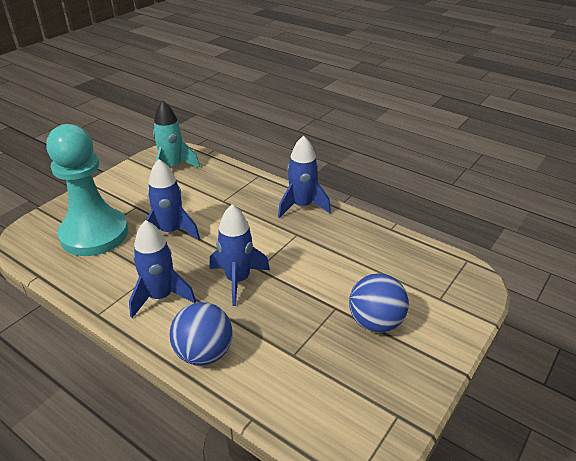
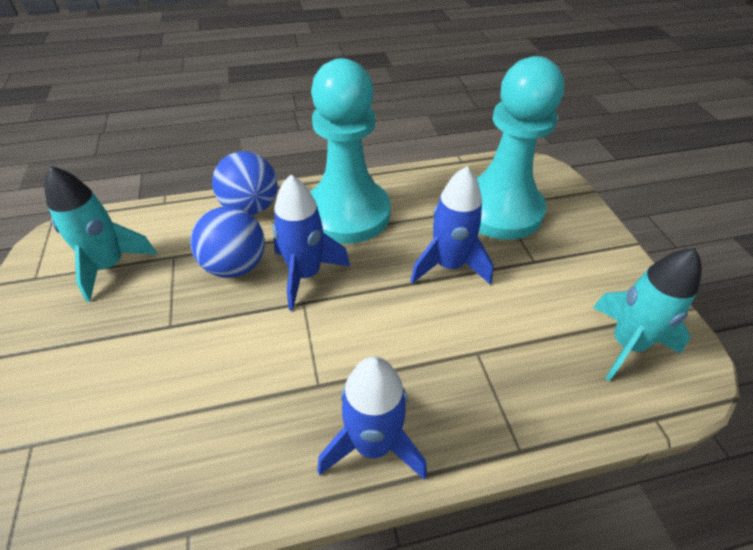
camera: 130 degrees right, 10 degrees up
(160, 297) = (348, 213): blue rocket -> turquoise pawn
(340, 380) = (110, 266): none -> turquoise rocket
(375, 322) = (108, 342): blue ball -> blue ball (235, 266)

